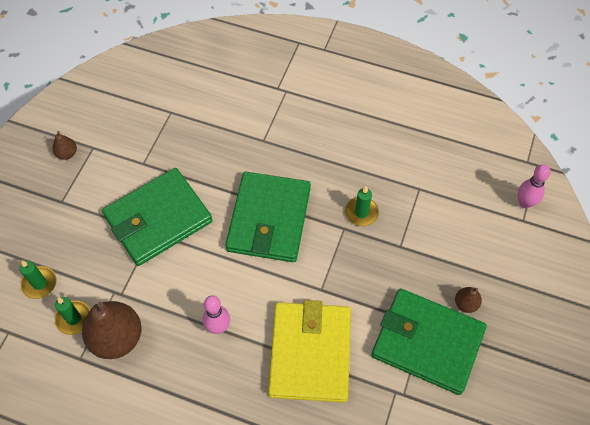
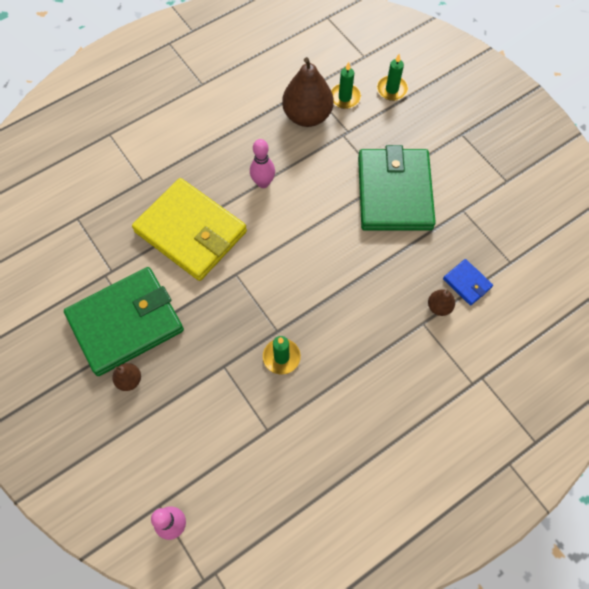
camera: 125 degrees right, 5 degrees up
(67, 153) = (512, 159): brown pear -> brown pear (439, 307)
(209, 130) = (467, 283): none -> blue wallet
(269, 219) = (332, 275): green wallet -> none

